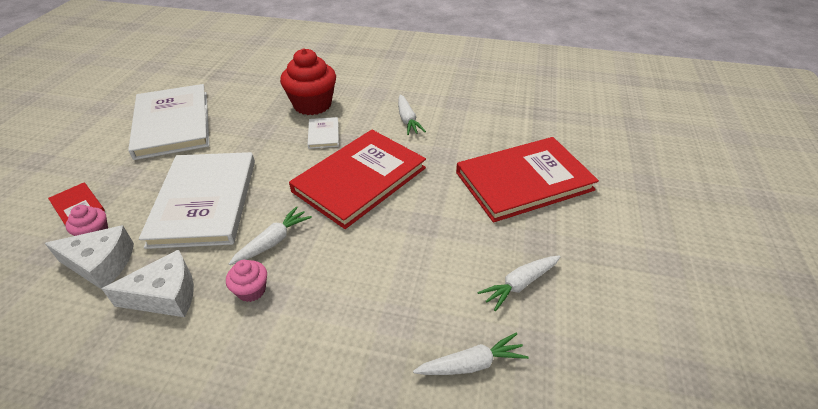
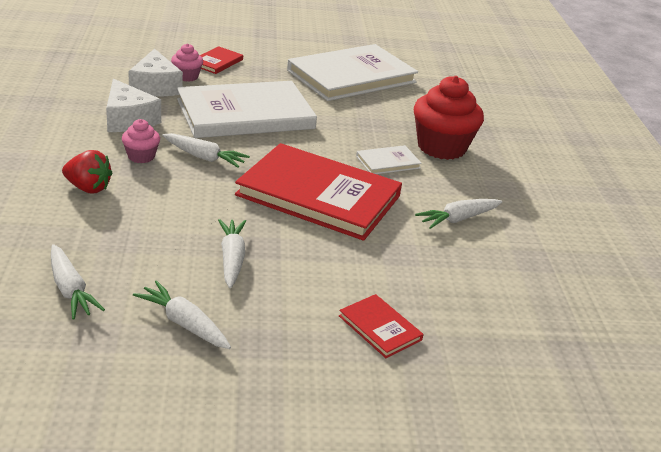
camera: 70 degrees right, 10 degrees down
(298, 341) = (88, 188): none -> red strawberry
(438, 244) = (232, 259): none -> white carrot
(523, 181) = (380, 328): red book -> red book, size x0.43

